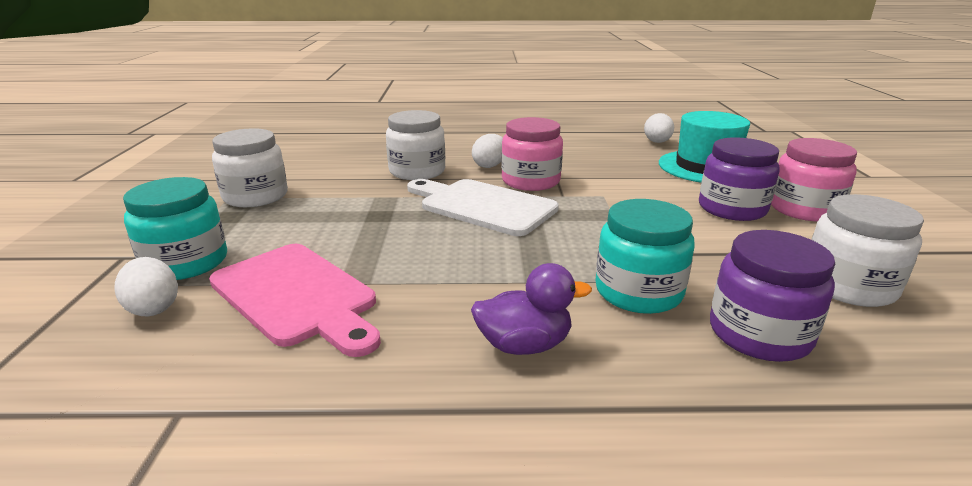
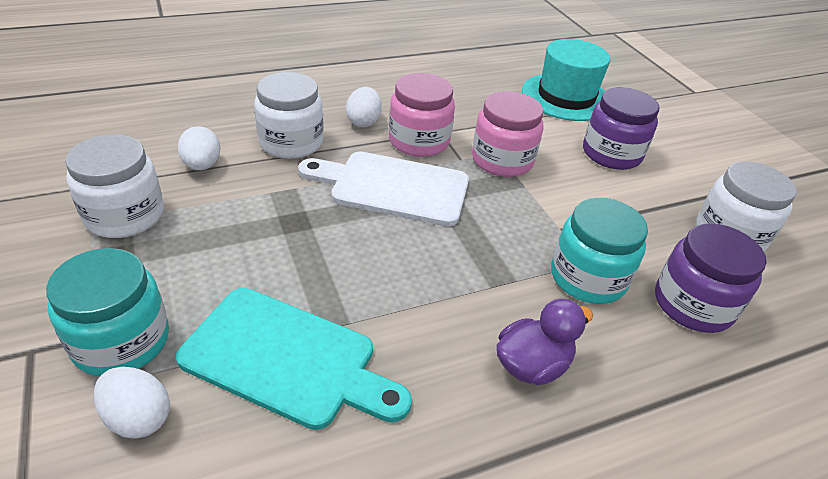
camera: 25 degrees left, 15 degrees up
(297, 296) = (287, 359): pink cutting board -> turquoise cutting board
(657, 142) = (506, 63): white egg -> white egg (202, 165)
(804, 209) = (665, 145): pink jar -> pink jar (502, 160)

